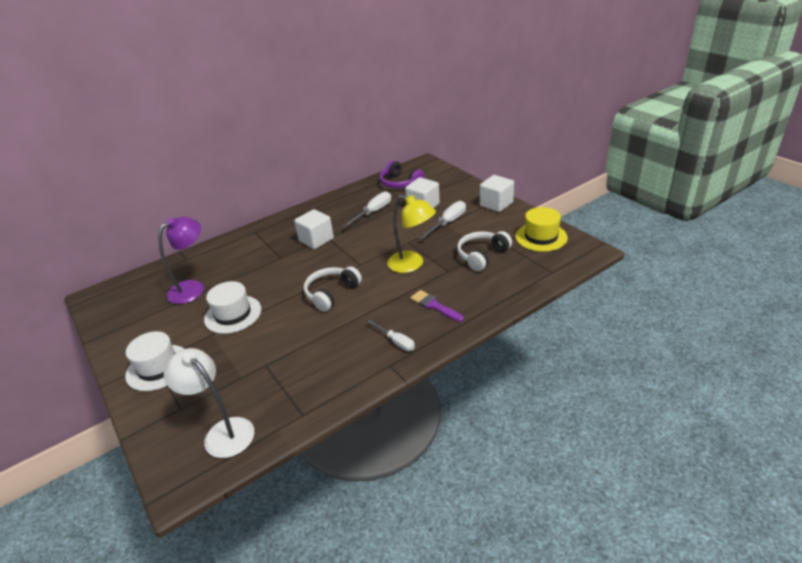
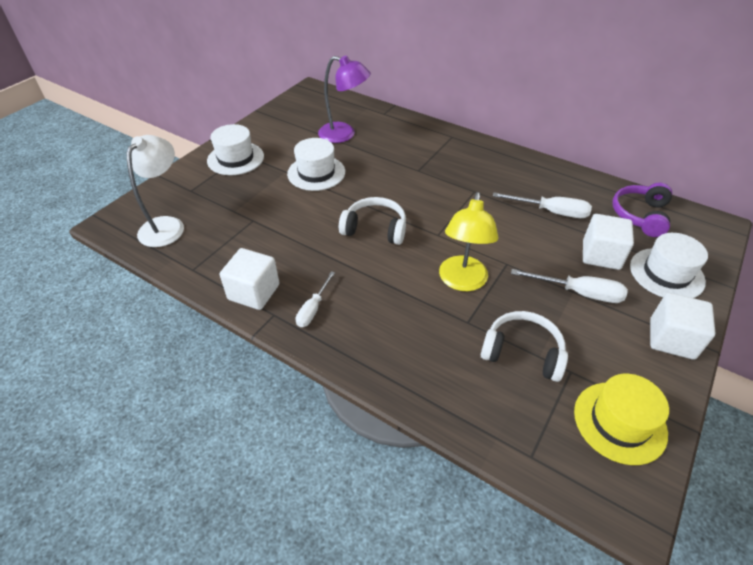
camera: 65 degrees right, 10 degrees up
(316, 240) = (464, 184): white cube -> white cube (254, 292)
(434, 305) = (390, 327): purple brush -> none
(451, 190) = (666, 273): none -> white hat

